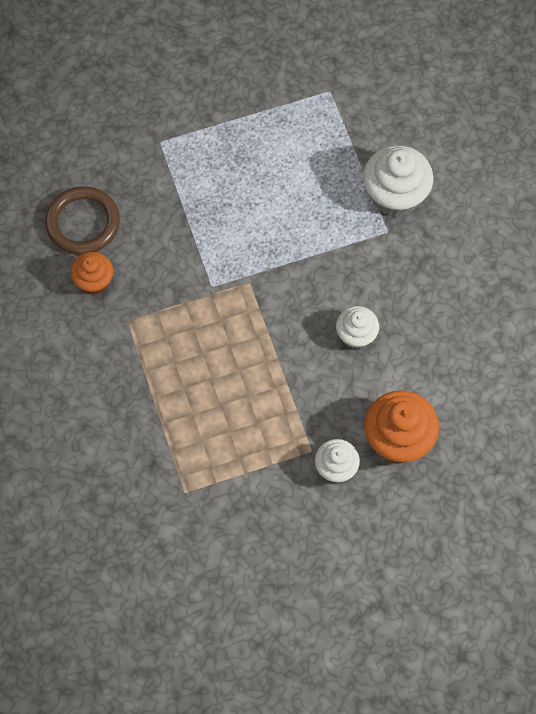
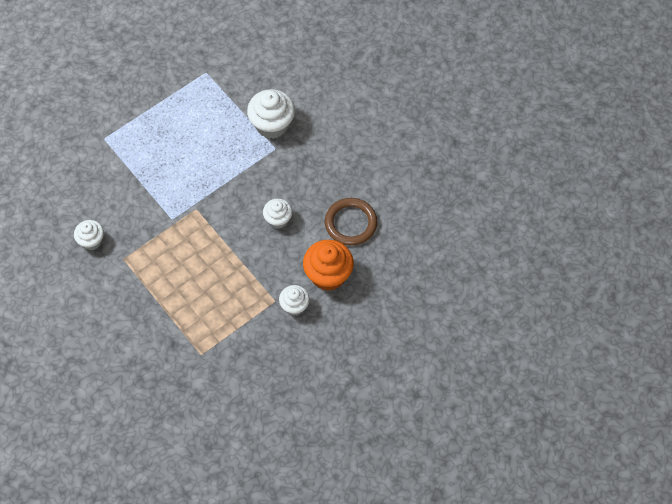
camera: 20 degrees left, 5 degrees down
(83, 223) = (70, 206): brown ring -> brown ring (350, 223)
(94, 281) = (91, 241): orange cupcake -> white cupcake

